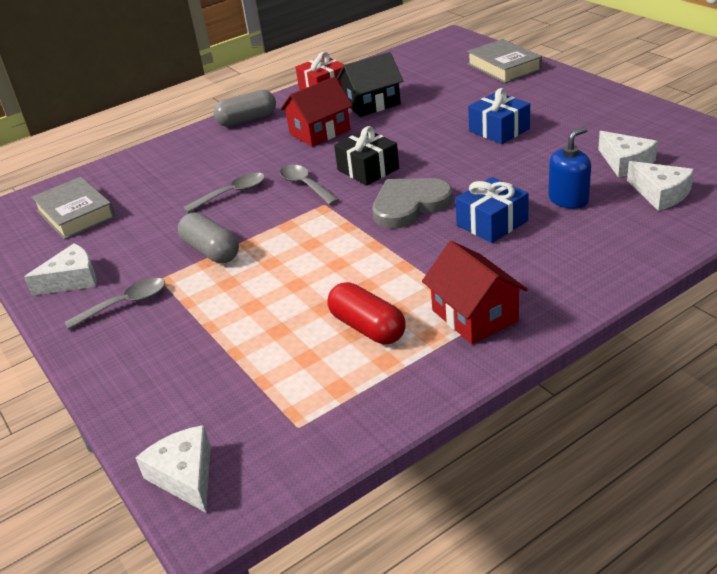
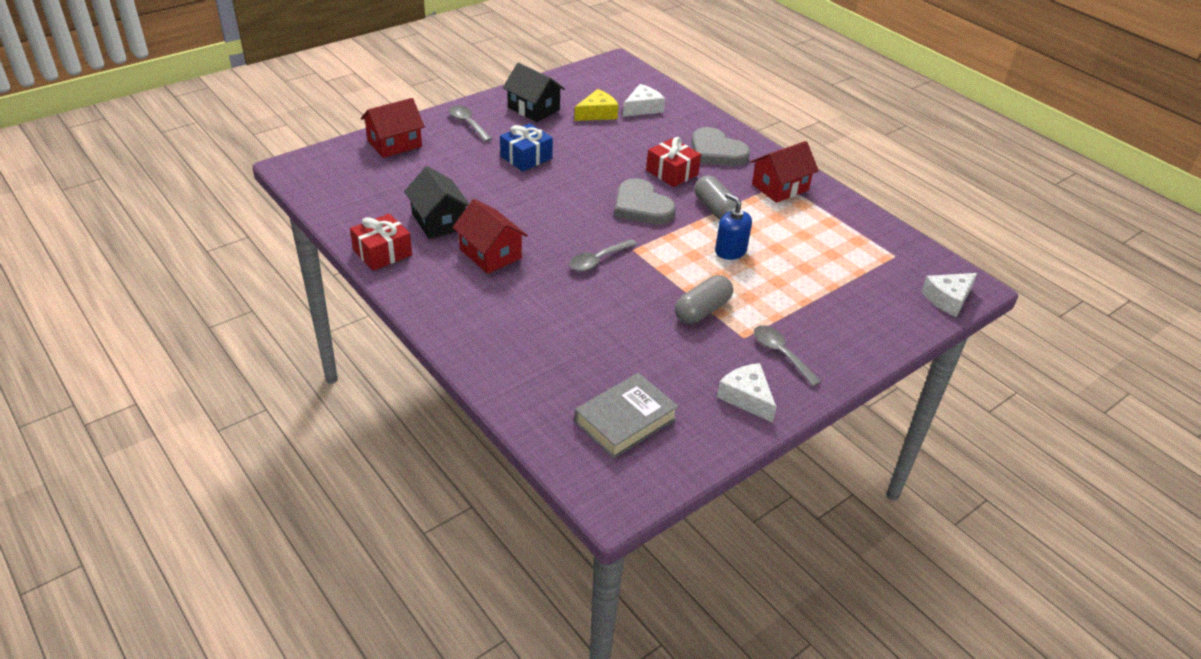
camera: 100 degrees left, 5 degrees up
(232, 193) = (604, 305): grey spoon -> grey spoon (468, 124)
(247, 120) = (438, 306): grey capsule -> grey capsule (715, 209)
(367, 327) = (797, 229): red capsule -> none
(368, 169) = (577, 225): black gift -> none
(492, 223) = (672, 172): blue gift -> red gift
(503, 67) = (394, 144): grey book -> red house
(560, 258) = (716, 151): none -> grey heart
(568, 199) = (644, 140): blue soap dispenser -> blue soap dispenser (730, 251)
(614, 123) = (533, 109): none -> black house
(625, 163) = (597, 113): white cheese -> yellow cheese

